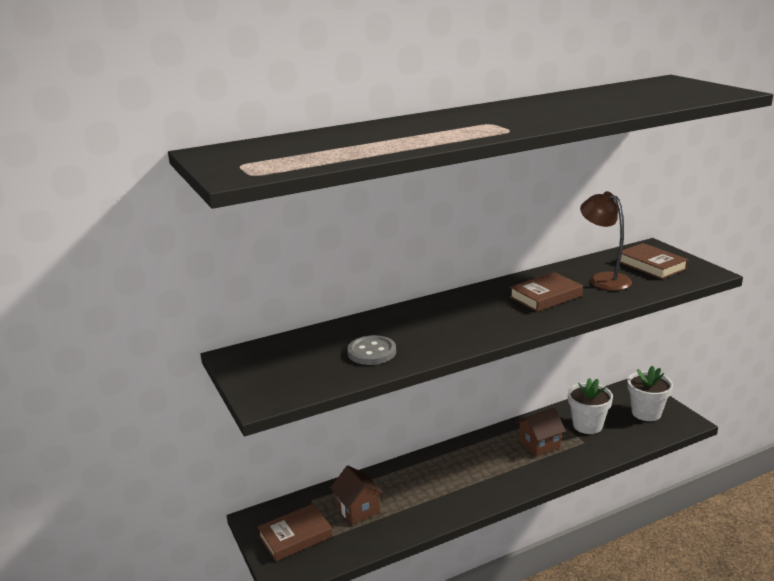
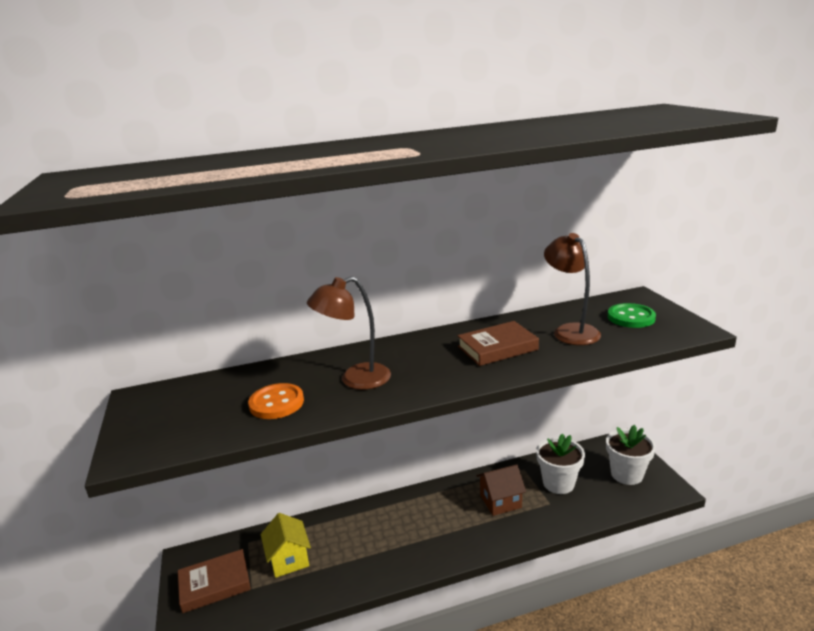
camera: 10 degrees right, 0 degrees up
(358, 509) = (289, 559): brown house -> yellow house
(371, 352) = (276, 403): grey button -> orange button
(432, 329) = (355, 379): none -> brown lamp
(651, 265) = (631, 317): brown book -> green button

